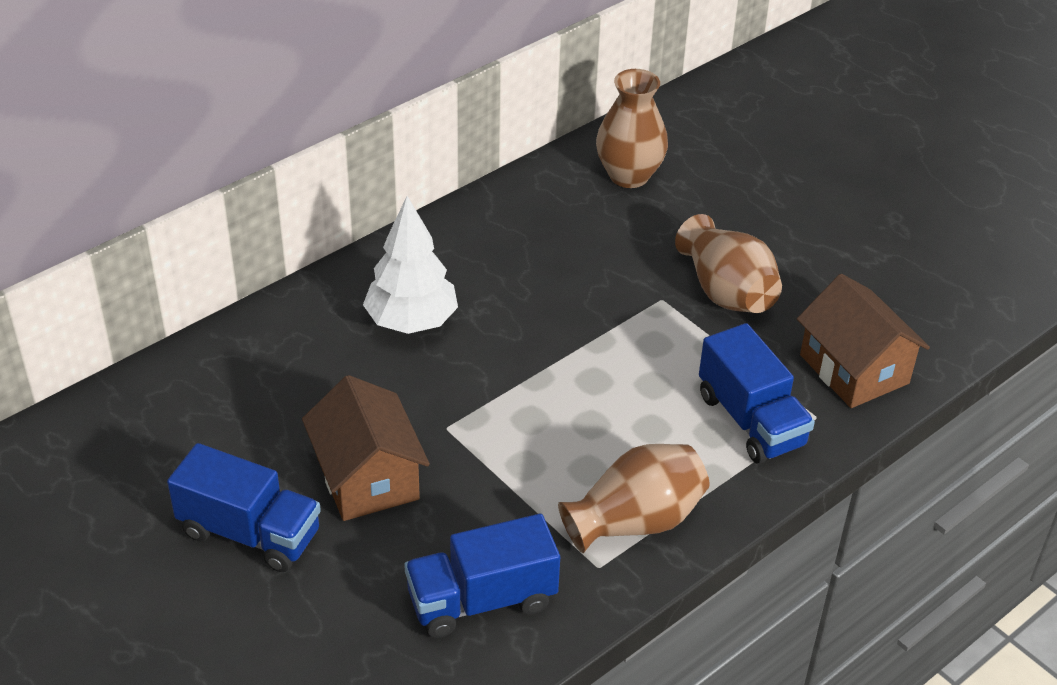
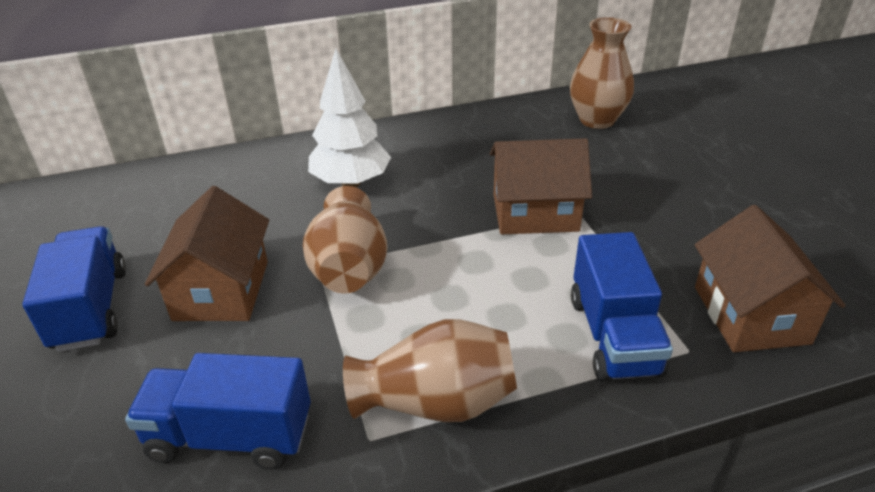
camera: 25 degrees right, 5 degrees down
(249, 533) = (91, 309): blue truck -> blue truck turned 150 degrees counterclockwise
(622, 311) = (535, 212): none -> brown house
(726, 292) = (642, 218): brown vase -> brown vase (349, 268)

